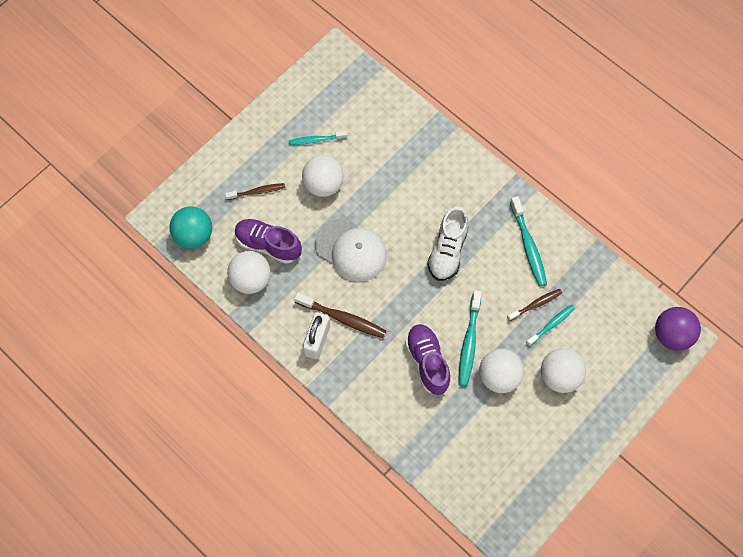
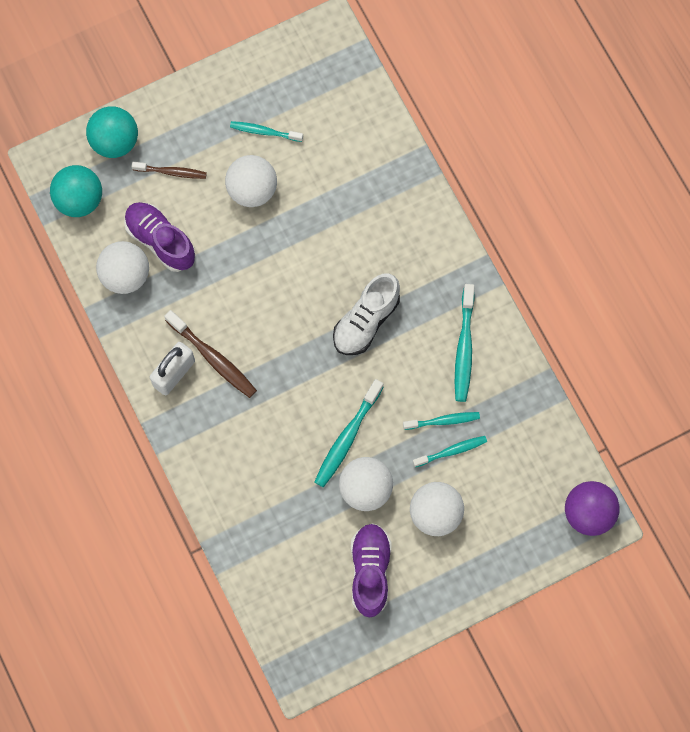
camera: 20 degrees right, 5 degrees up
(205, 184) = (115, 141): none -> turquoise ball
(351, 250) = (254, 281): white cap -> none
(427, 362) = (290, 443): purple shoe -> purple shoe (370, 571)
(535, 304) = (443, 421): brown toothbrush -> turquoise toothbrush

